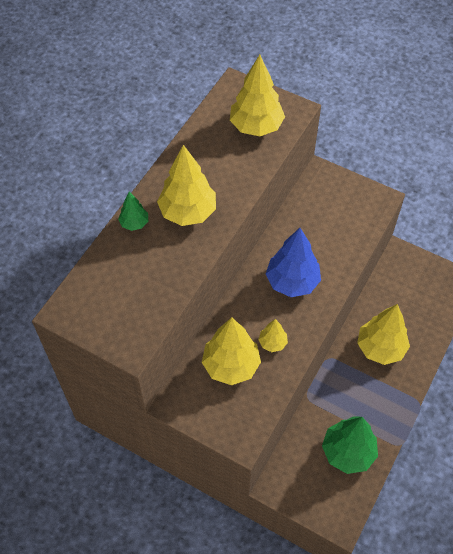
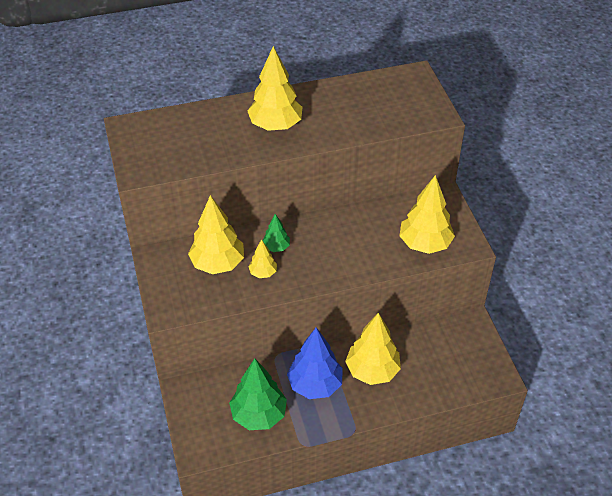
camera: 45 degrees right, 10 degrees down
(134, 223) = (233, 108): green tree -> green tree (276, 247)
(256, 127) = (394, 107): yellow tree -> yellow tree (424, 244)
(292, 282) = (327, 247): blue tree -> blue tree (315, 385)

